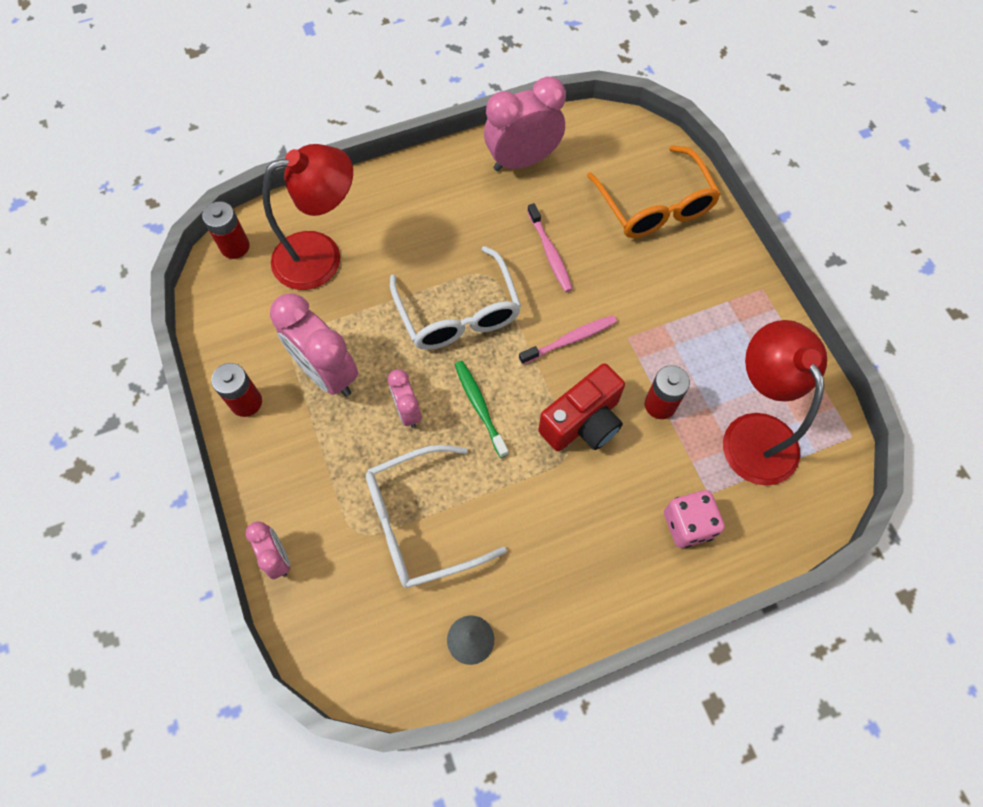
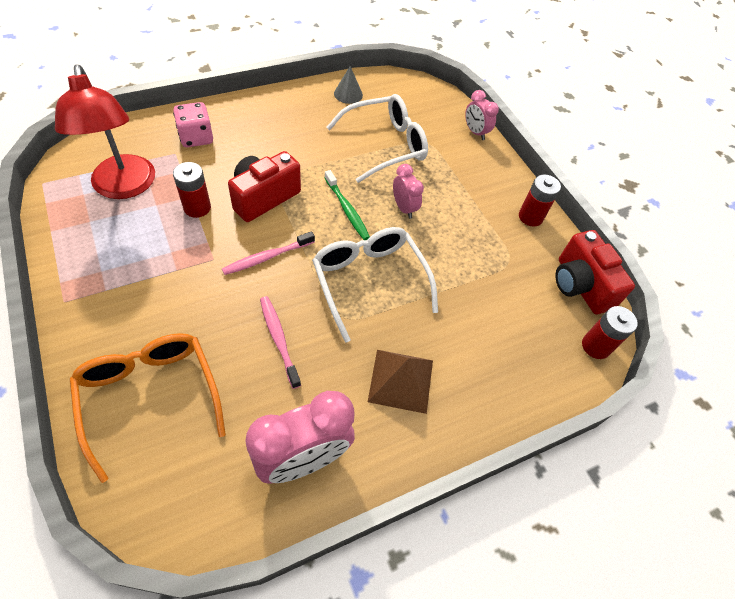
camera: 170 degrees right, 10 degrees down
(222, 311) = (580, 285): none -> red camera
(321, 256) = (509, 336): red lamp -> none
(327, 373) = (474, 235): pink clock -> none
(436, 217) = (401, 380): none -> brown pyramid

